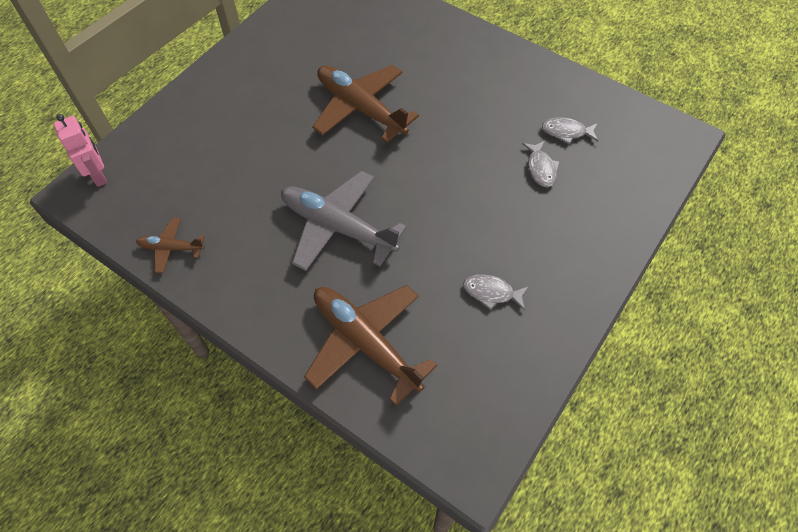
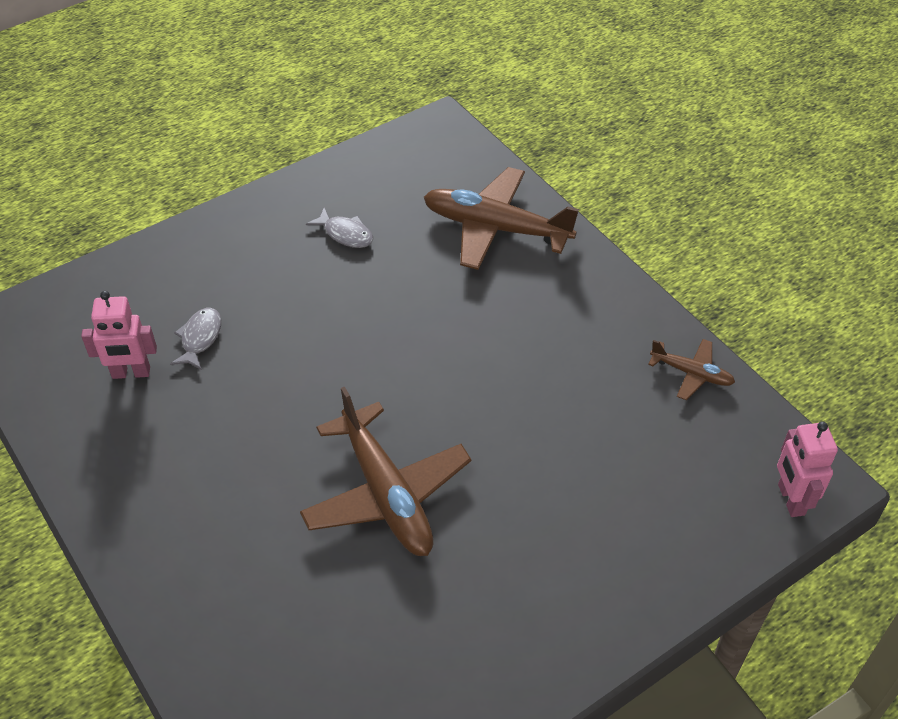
camera: 160 degrees left, 10 degrees down
(337, 227) = (482, 341): grey plane -> none
(365, 342) = (495, 228): brown plane -> brown plane turned 135 degrees clockwise
(566, 132) = (131, 373): grey fish -> pink robot

